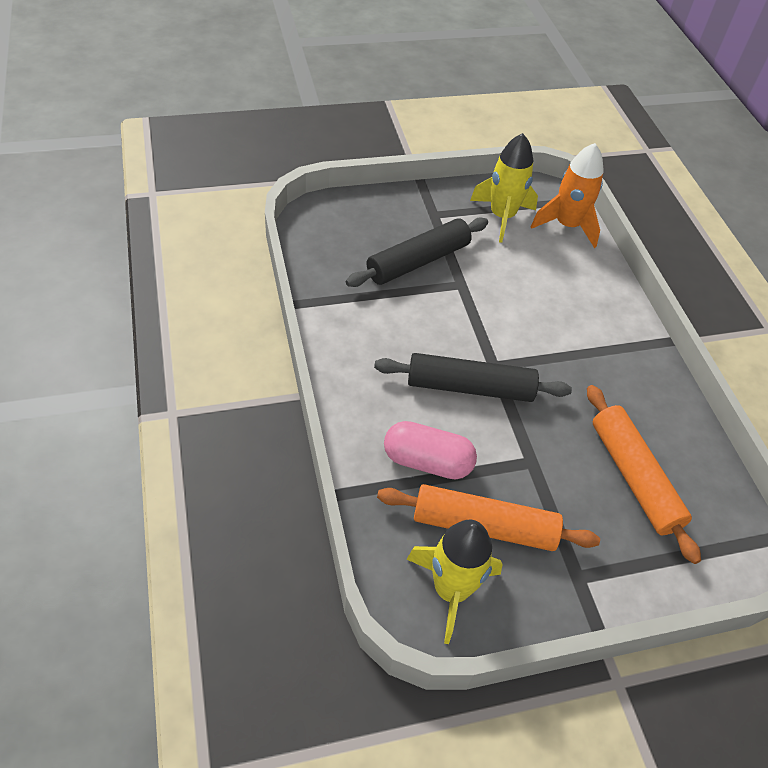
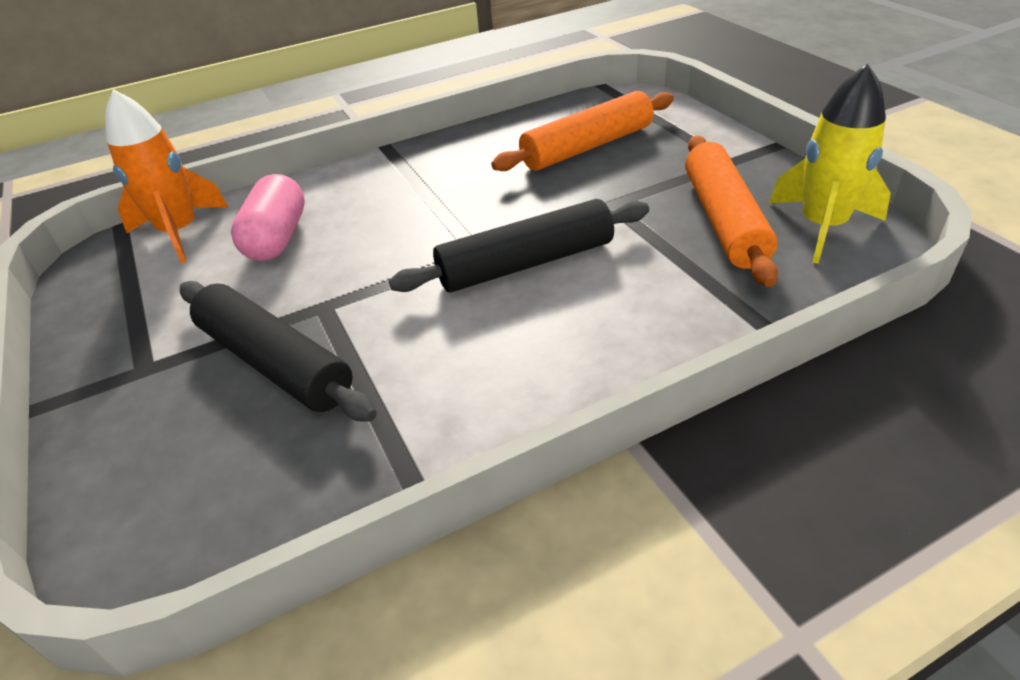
camera: 95 degrees left, 10 degrees down
(427, 461) = (669, 275): pink capsule -> pink capsule (277, 238)
(469, 387) = (525, 264): black rolling pin -> black rolling pin turned 75 degrees clockwise
(502, 216) = (156, 293): yellow rocket -> none

